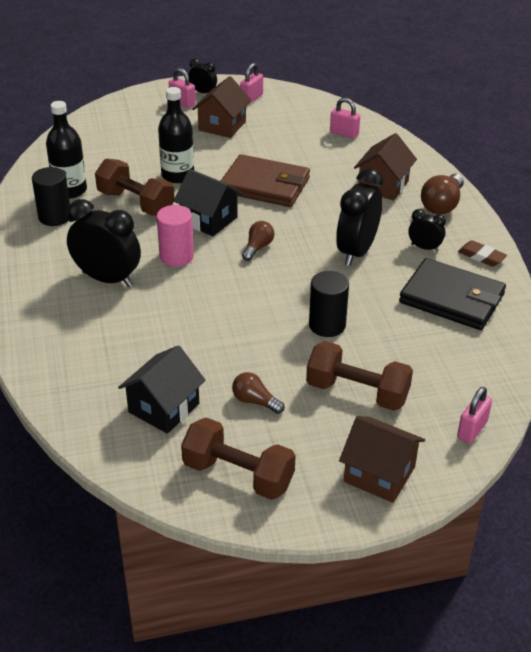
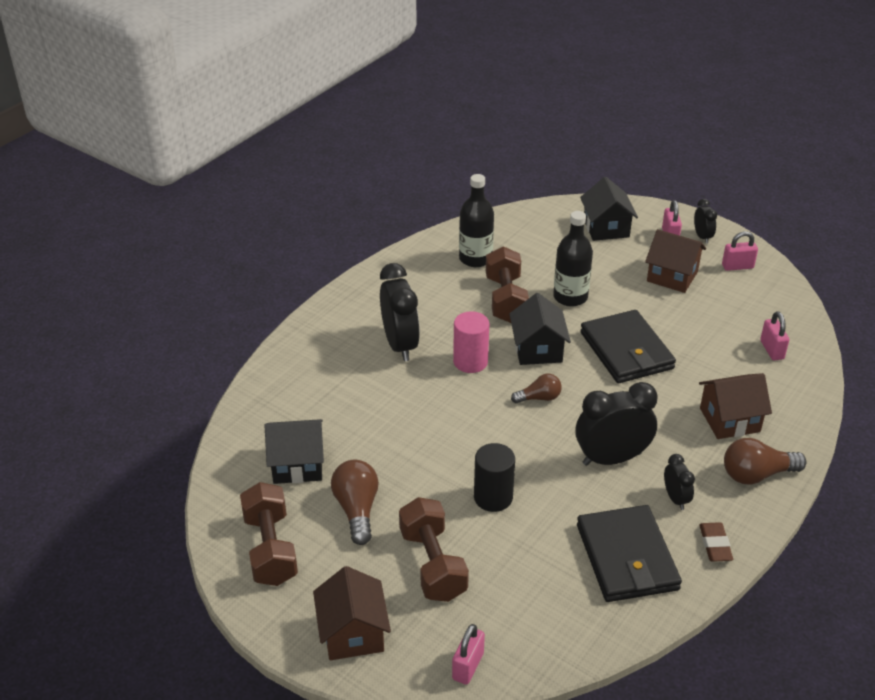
camera: 50 degrees right, 0 degrees up
(55, 217) = (435, 273): black cylinder -> none
(132, 120) = (606, 228): none -> black house
(222, 126) = (672, 276): brown house -> brown house turned 45 degrees clockwise
(255, 401) = (357, 510): brown light bulb -> brown light bulb, size x1.58
(265, 185) = (626, 351): brown wallet -> black wallet
(472, 429) = (468, 666): pink padlock -> pink padlock turned 60 degrees counterclockwise

